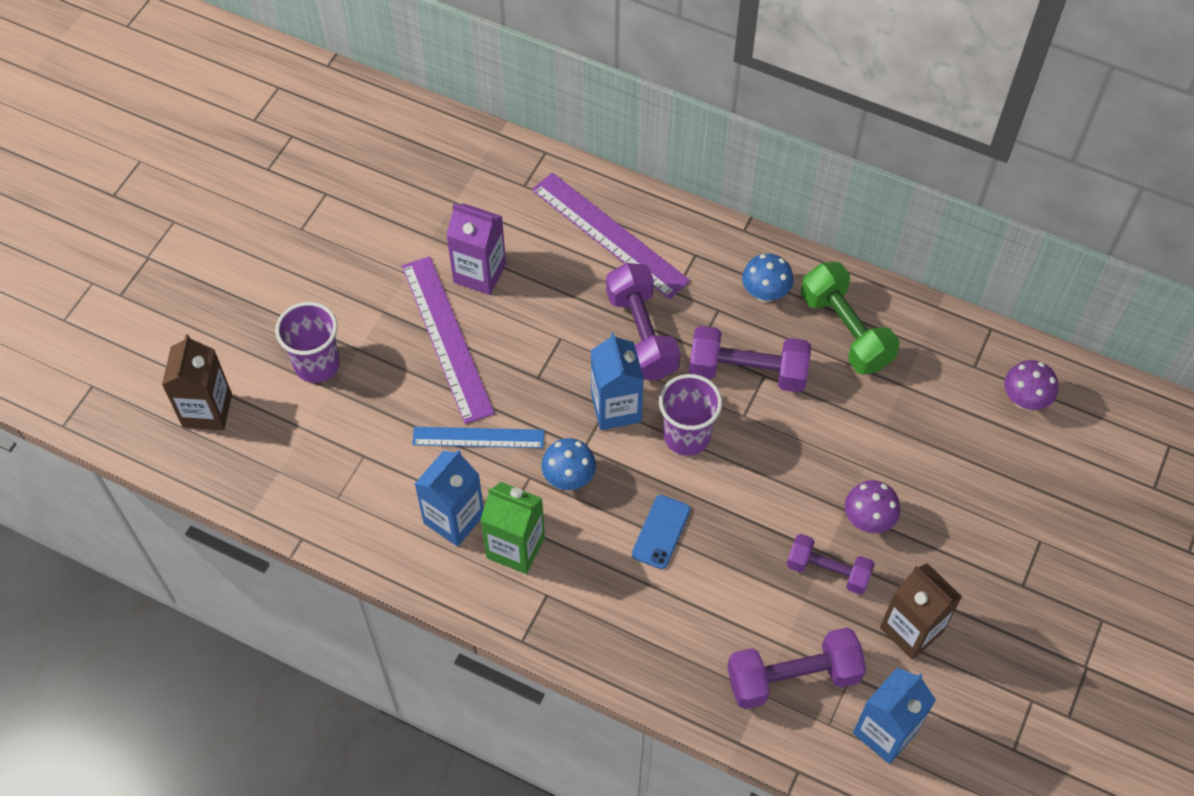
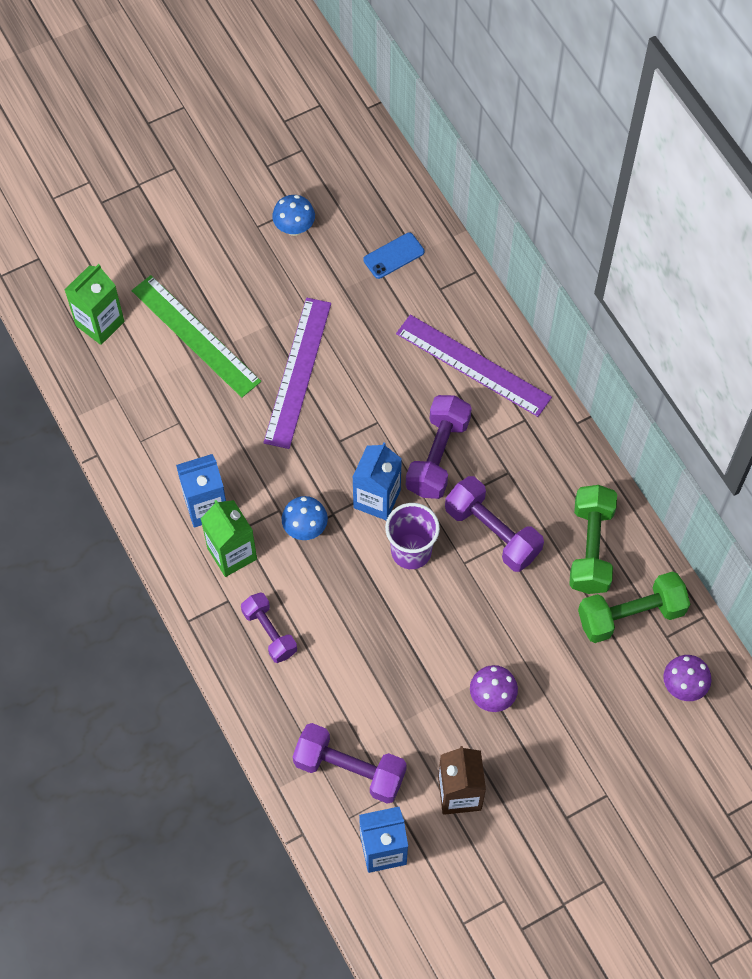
camera: 35 degrees right, 5 degrees up
(207, 410) = (100, 323): brown carton -> green carton
(317, 364) = (195, 335): purple cup -> green ruler
(478, 437) = (265, 459): blue ruler -> none
(479, 273) = (357, 337): purple carton -> none
(609, 235) = (473, 365): purple ruler -> purple ruler turned 45 degrees counterclockwise
(661, 532) = (339, 608): blue phone -> blue phone (393, 256)
(765, 293) = (553, 482): blue mushroom -> blue mushroom (294, 228)
(828, 571) = (433, 713): purple dumbbell -> purple dumbbell (269, 632)
(928, 367) = (631, 615): none -> green dumbbell

